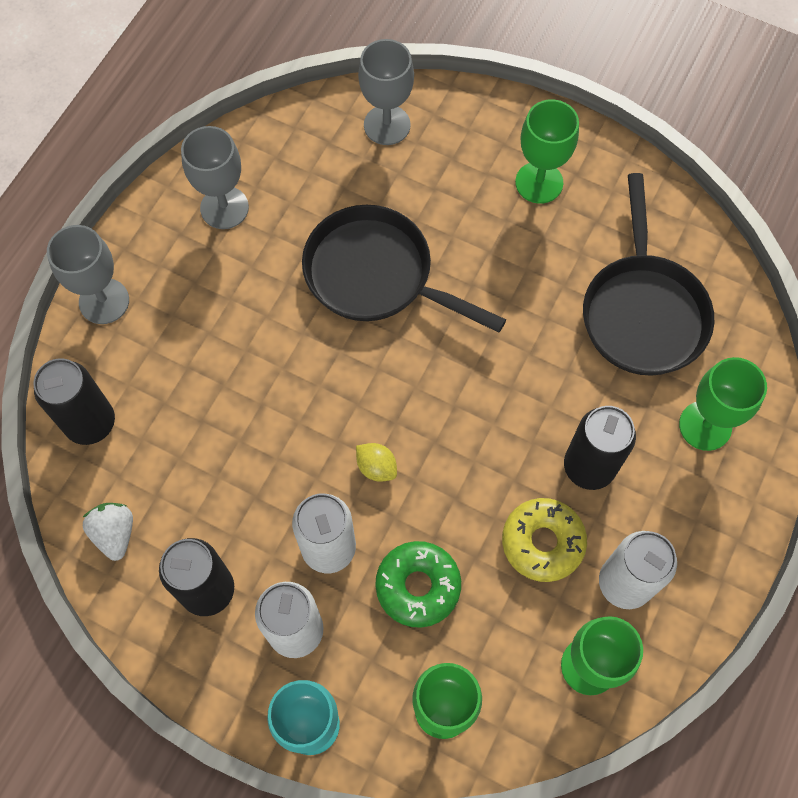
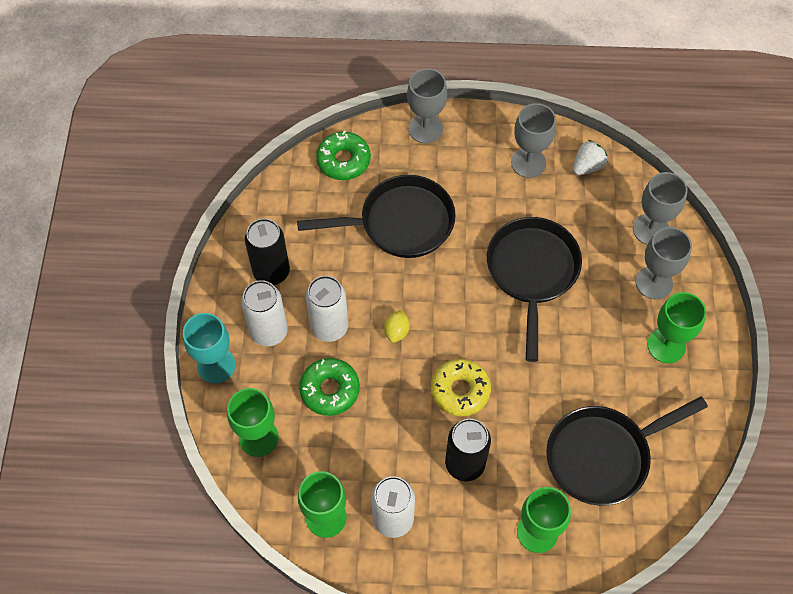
camera: 65 degrees right, 5 degrees down
(91, 423) = (343, 160): black can -> green donut
(115, 533) = (282, 206): white strawberry -> white strawberry (587, 166)
(225, 394) = (400, 223): none -> black pan
(455, 156) = (654, 282): none -> grey goblet
(542, 542) = (396, 455): yellow donut -> yellow donut (460, 390)

